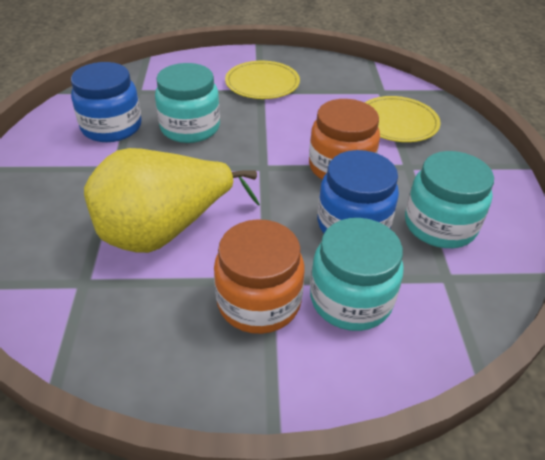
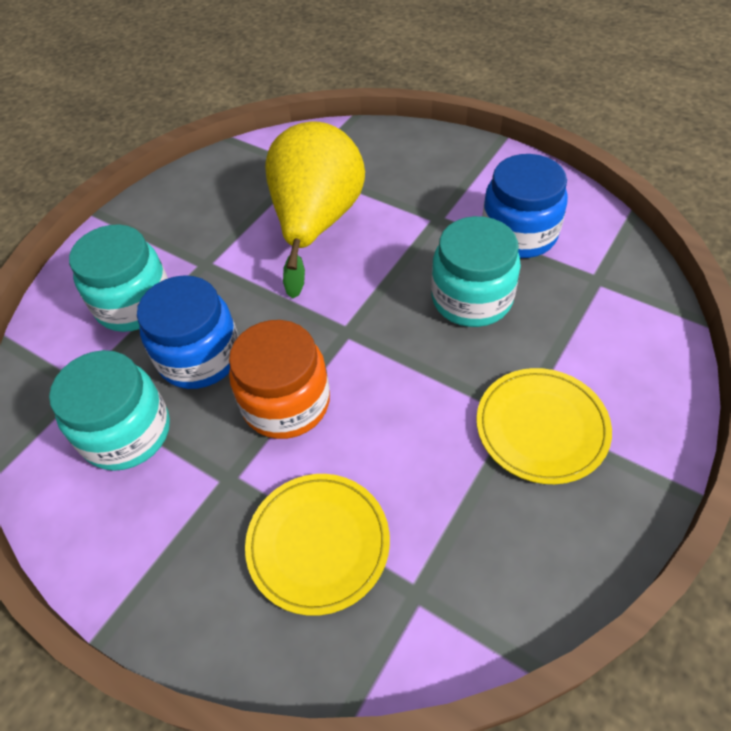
camera: 130 degrees right, 10 degrees up
(259, 301) = (191, 249): orange jar -> none

